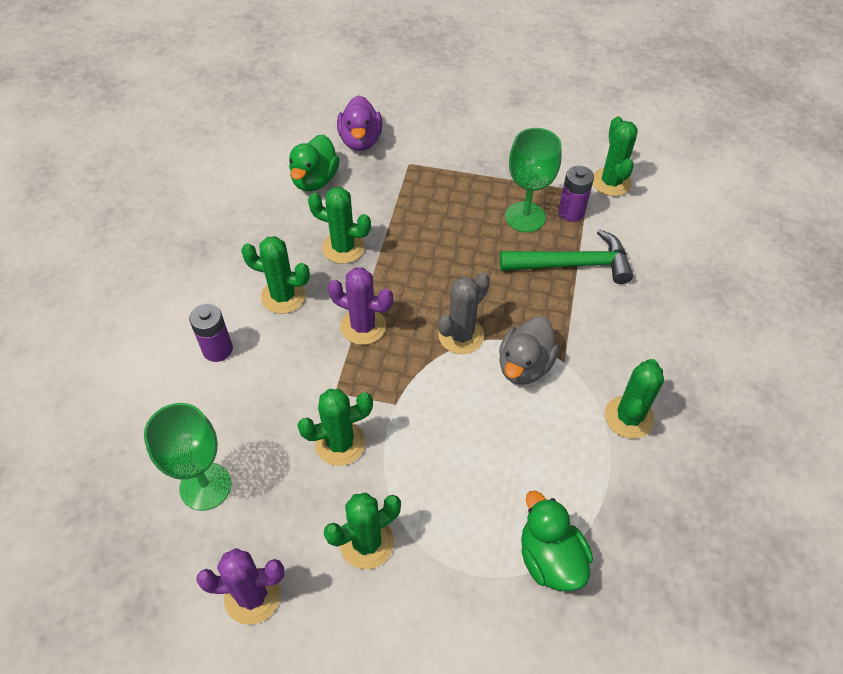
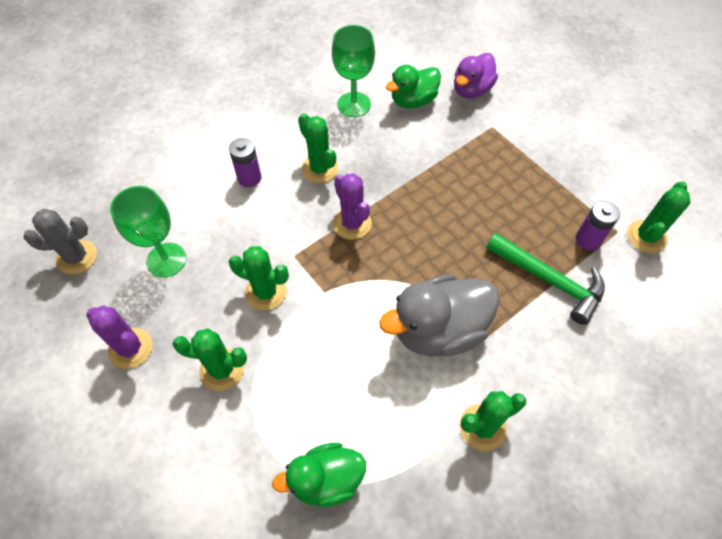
camera: 40 degrees right, 5 degrees up
(343, 248) = (389, 160): green cactus -> none
(461, 335) = (413, 276): grey cactus -> grey cactus (77, 257)
(524, 366) = (438, 330): grey duck -> grey duck, size x1.54
(525, 217) = (545, 220): green goblet -> green goblet (354, 104)
(550, 559) = (326, 480): green duck -> green duck turned 120 degrees counterclockwise

